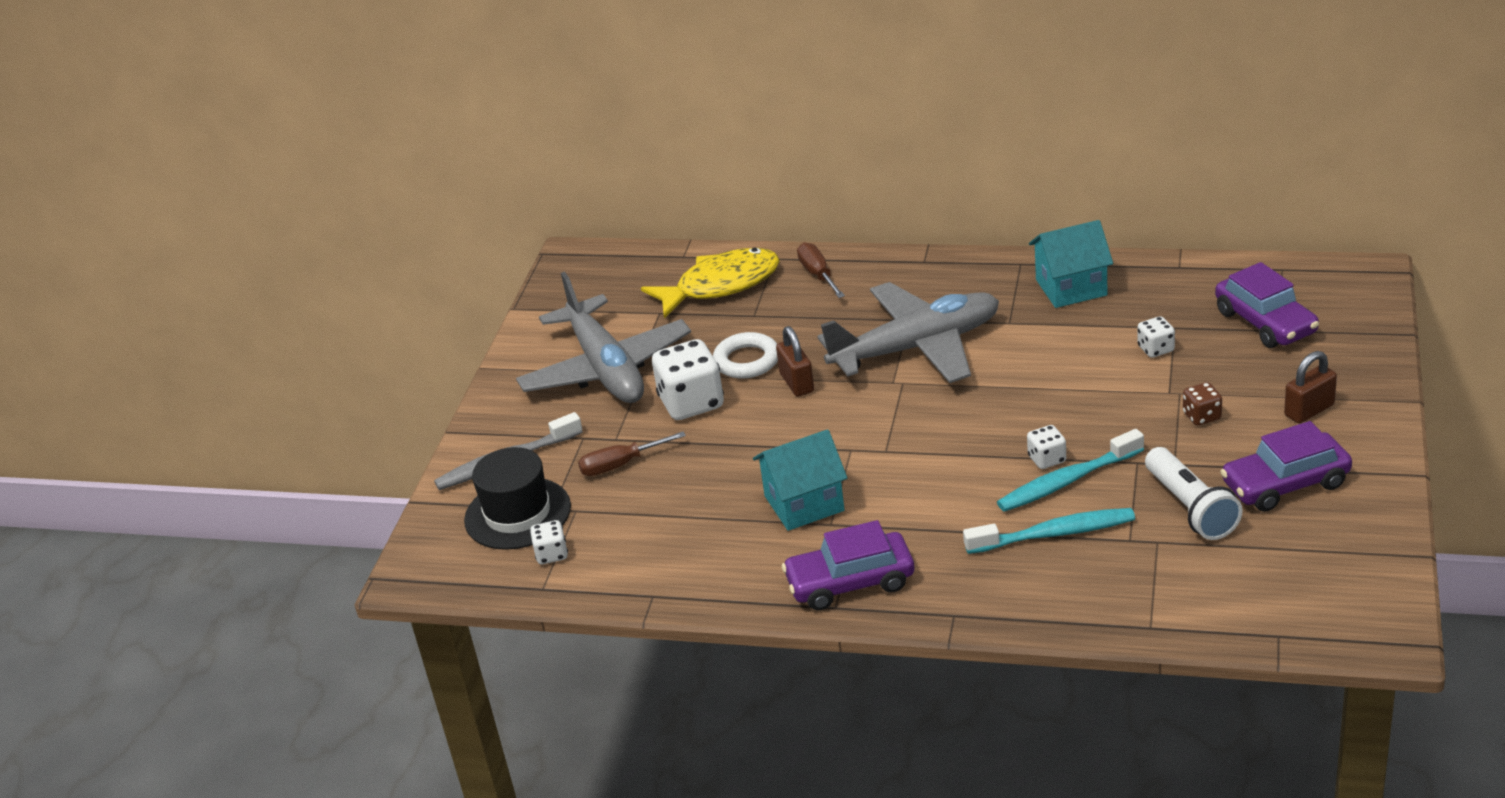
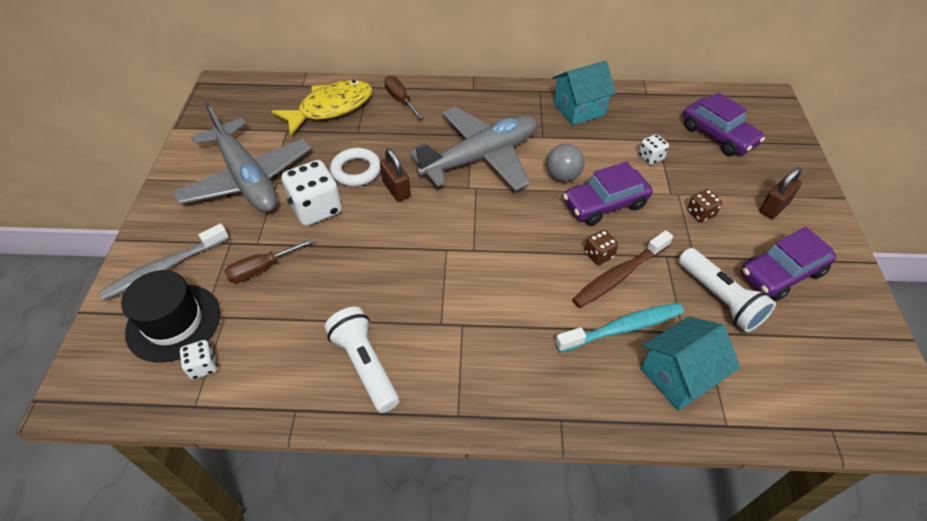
camera: 15 degrees left, 15 degrees up
(735, 559) = (365, 365): none -> white flashlight
(804, 503) = (416, 304): turquoise house -> turquoise house (678, 376)
(850, 582) = (467, 387): purple car -> purple car (605, 204)
(1024, 370) = (562, 176): none -> grey ball
(1047, 459) = (598, 255): white dice -> brown dice
(1067, 481) = (619, 275): turquoise toothbrush -> brown toothbrush

